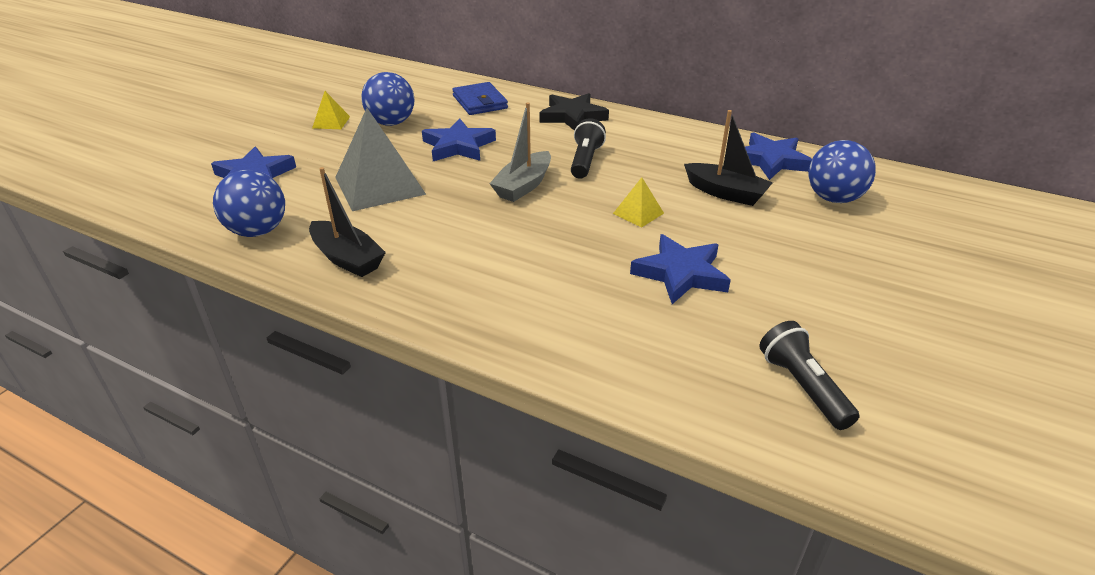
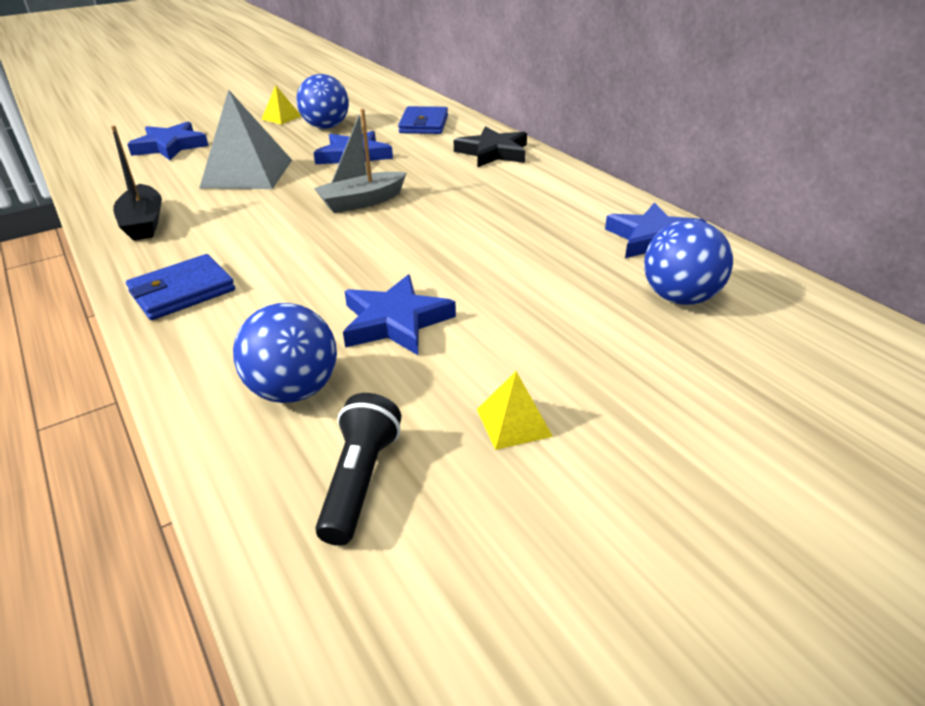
camera: 30 degrees right, 0 degrees up
(258, 231) = (116, 186): blue ball -> blue ball (294, 390)
(480, 306) = (182, 291): none -> blue wallet
(585, 161) = (449, 193): black flashlight -> none
(638, 213) = (434, 253): yellow pyramid -> yellow pyramid (513, 422)
(725, 193) = (554, 258): black boat -> none

